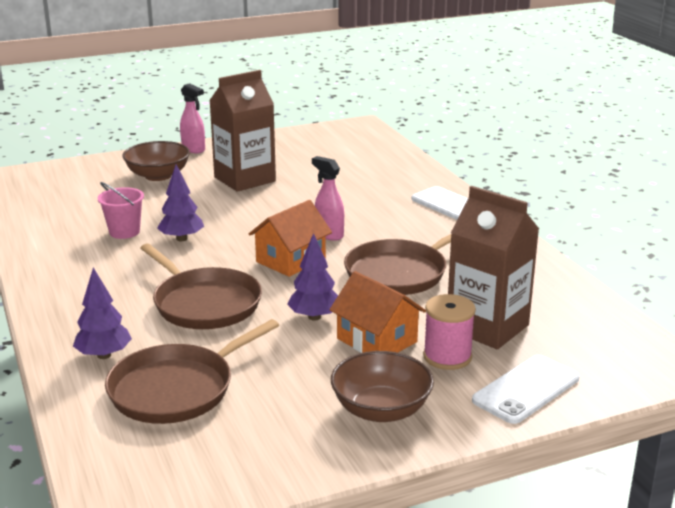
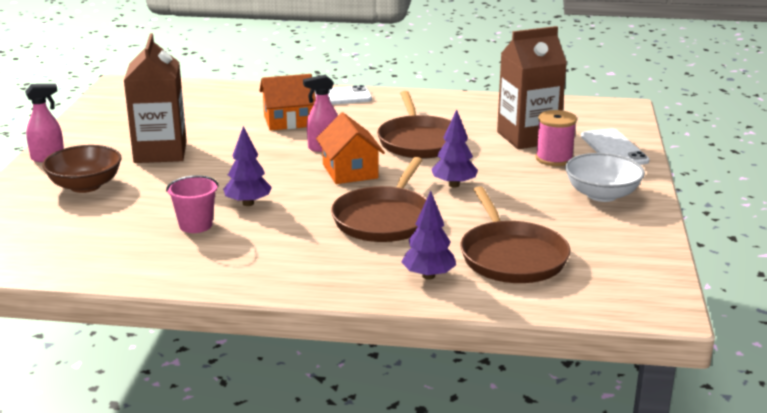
camera: 60 degrees left, 0 degrees up
(204, 303) = (384, 219): brown pan -> brown pan turned 120 degrees clockwise
(377, 340) = (510, 173): orange house -> orange house (288, 121)
(381, 410) = (602, 195): brown bowl -> white bowl

